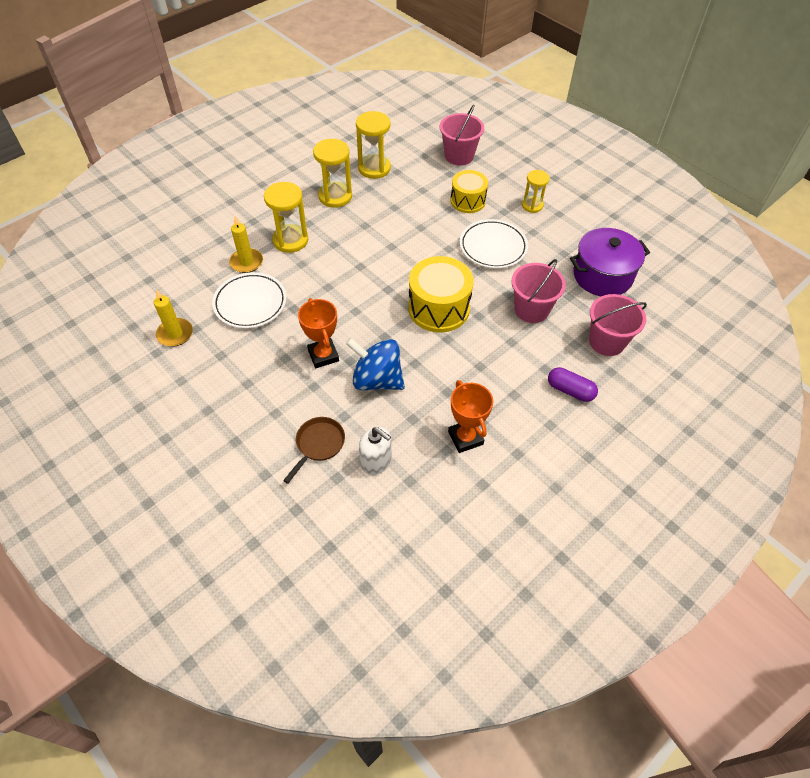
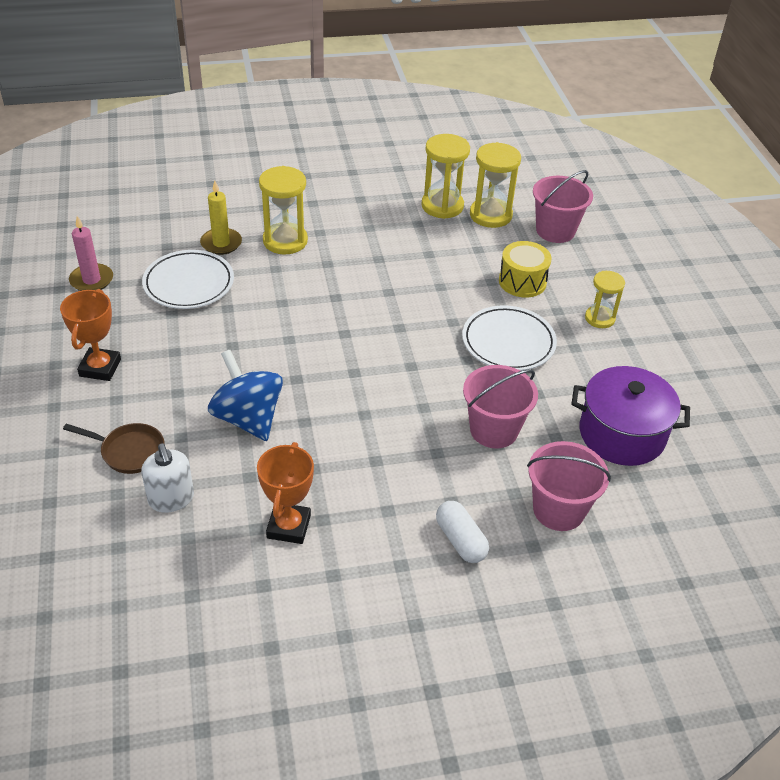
camera: 30 degrees right, 10 degrees down
(175, 334) = (91, 280): yellow candle -> pink candle
(318, 444) = (129, 451): brown pan -> brown pan turned 45 degrees clockwise
(323, 355) = (214, 367): orange trophy -> orange trophy (100, 368)
(335, 196) = (372, 217): yellow hourglass -> yellow hourglass (490, 215)
(439, 308) = (383, 378): yellow drum -> none
(570, 390) = (460, 540): purple capsule -> white capsule

